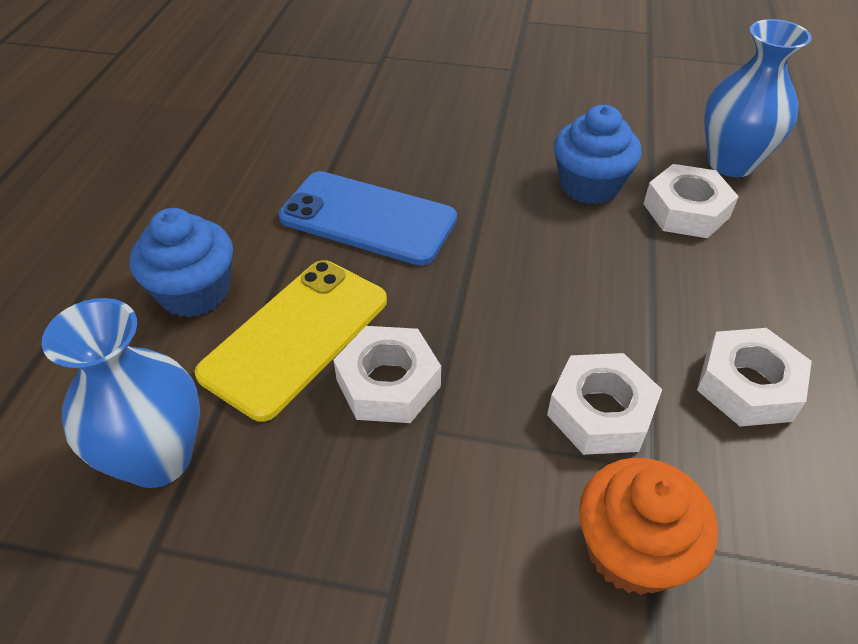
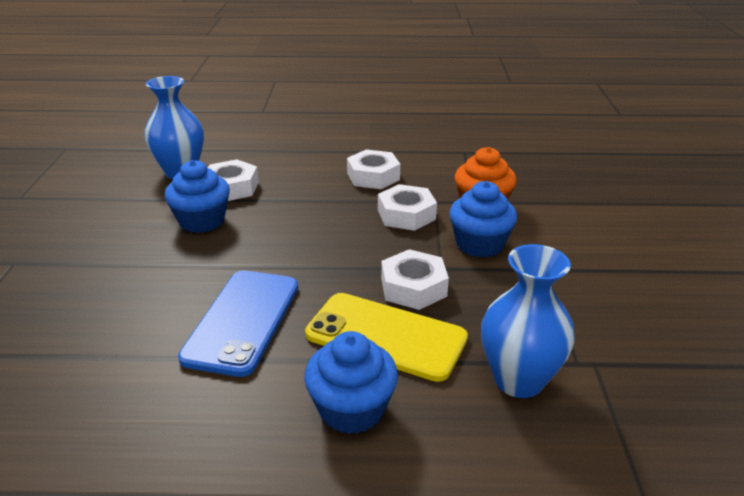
camera: 100 degrees left, 15 degrees down
(490, 504) = (479, 244): none -> blue cupcake

